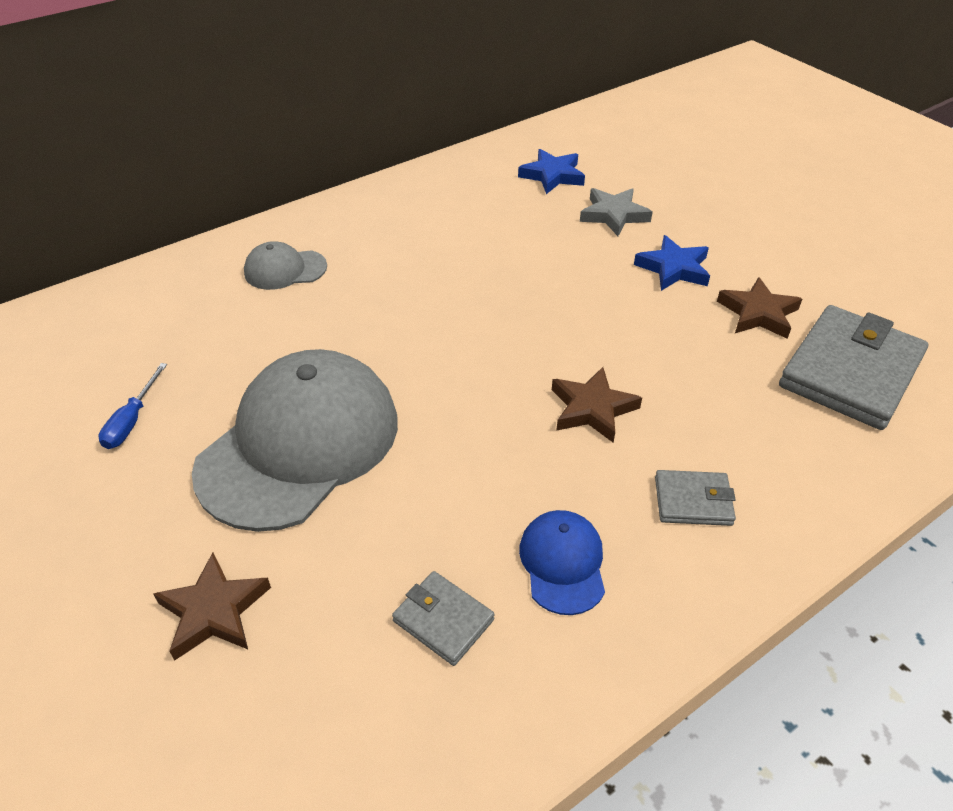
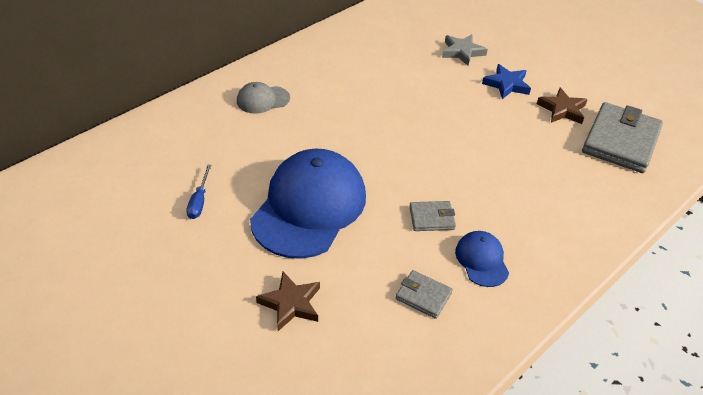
camera: 10 degrees left, 0 degrees up
(299, 444) = (309, 207): grey cap -> blue cap
(552, 175) = (417, 27): blue star -> none
(592, 409) = (477, 173): brown star -> none
(693, 501) = (546, 221): grey wallet -> grey wallet (431, 218)

